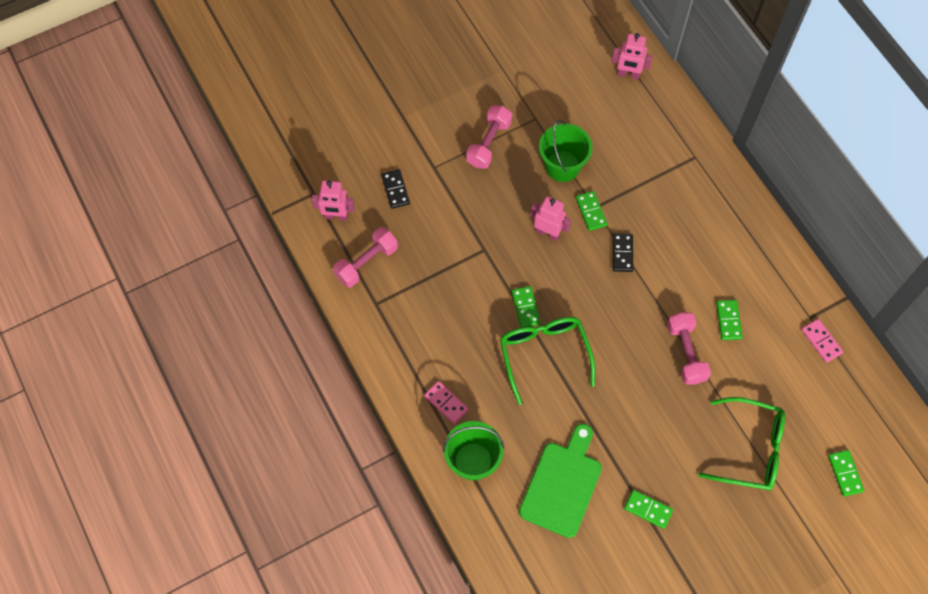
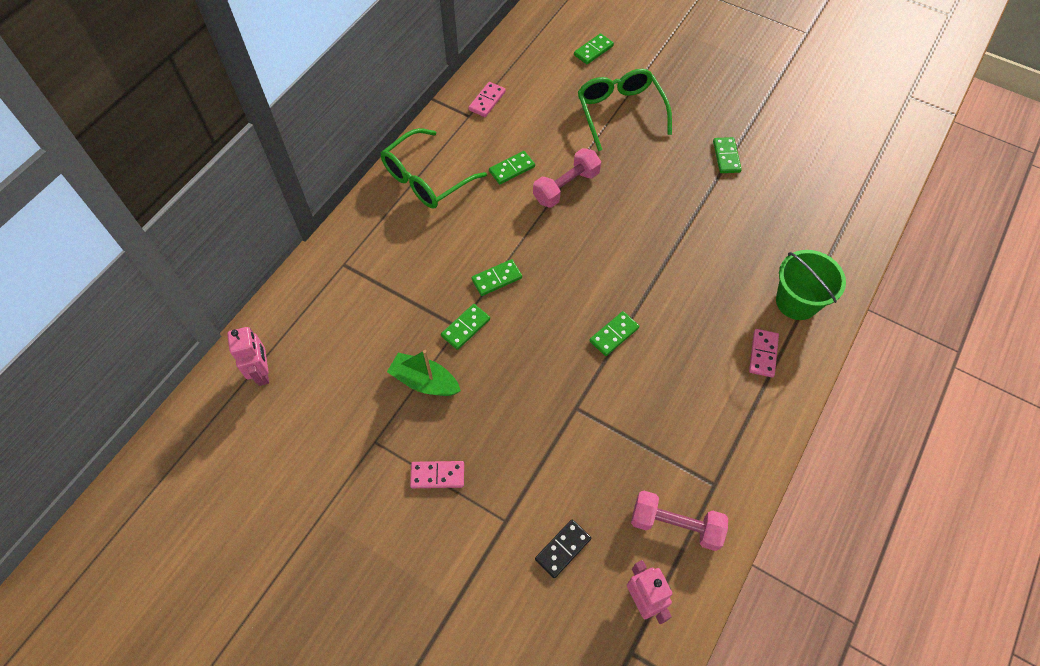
camera: 120 degrees left, 5 degrees down
(489, 143) = (437, 475): pink dumbbell -> pink domino
(544, 355) = (651, 294): green glasses -> green glasses (426, 179)
(548, 233) = (516, 356): pink robot -> none
(562, 166) = (424, 381): green bucket -> green boat
(562, 484) = (757, 224): green cutting board -> none
(622, 253) = (496, 279): black domino -> green domino

